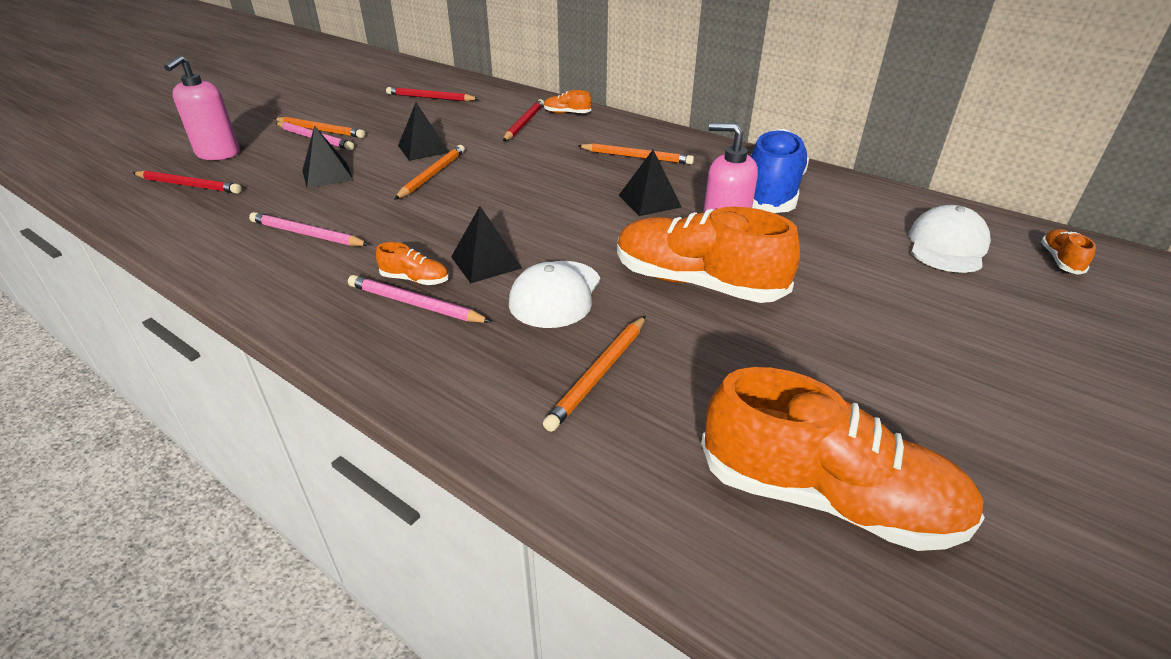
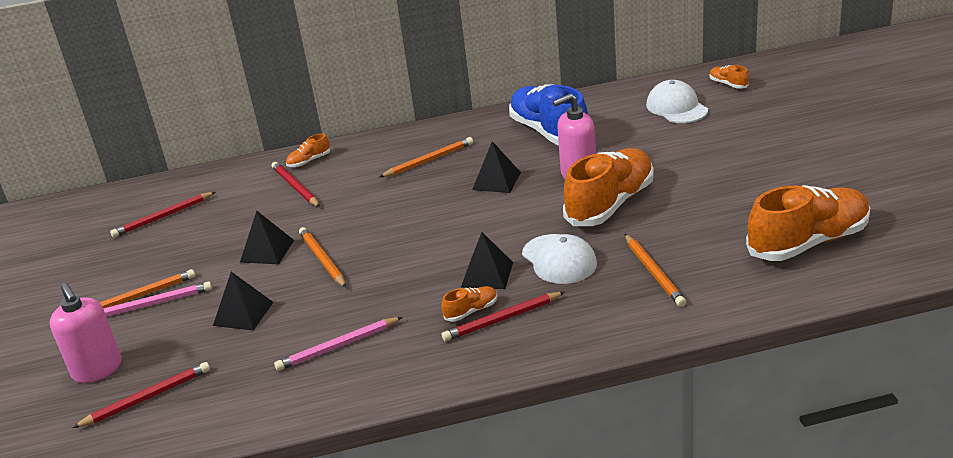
camera: 45 degrees left, 5 degrees down
(415, 304) = (502, 319): pink pencil -> red pencil
(697, 283) = (610, 204): orange shoe -> orange shoe turned 150 degrees clockwise

